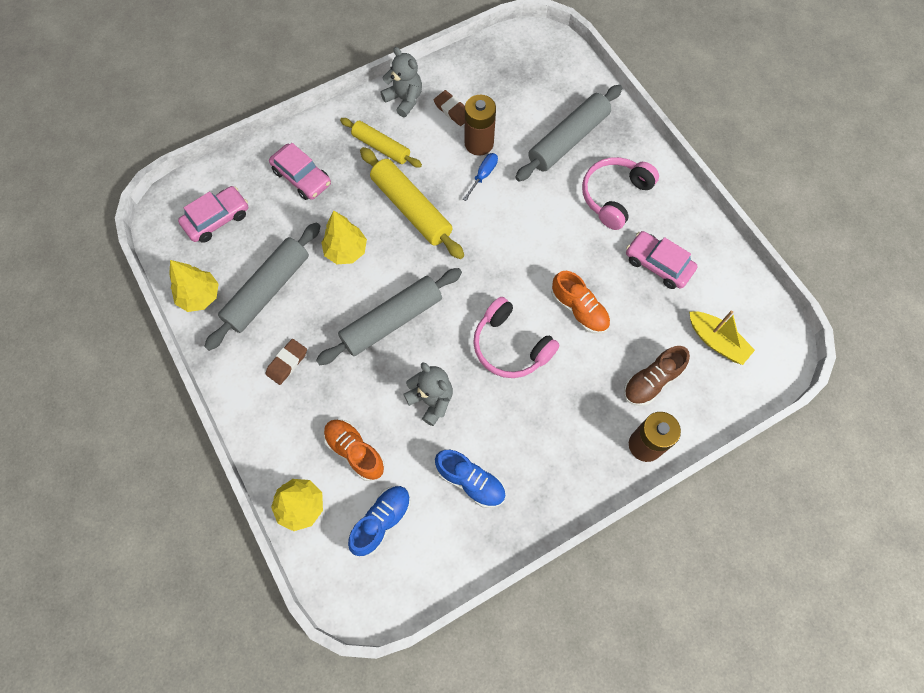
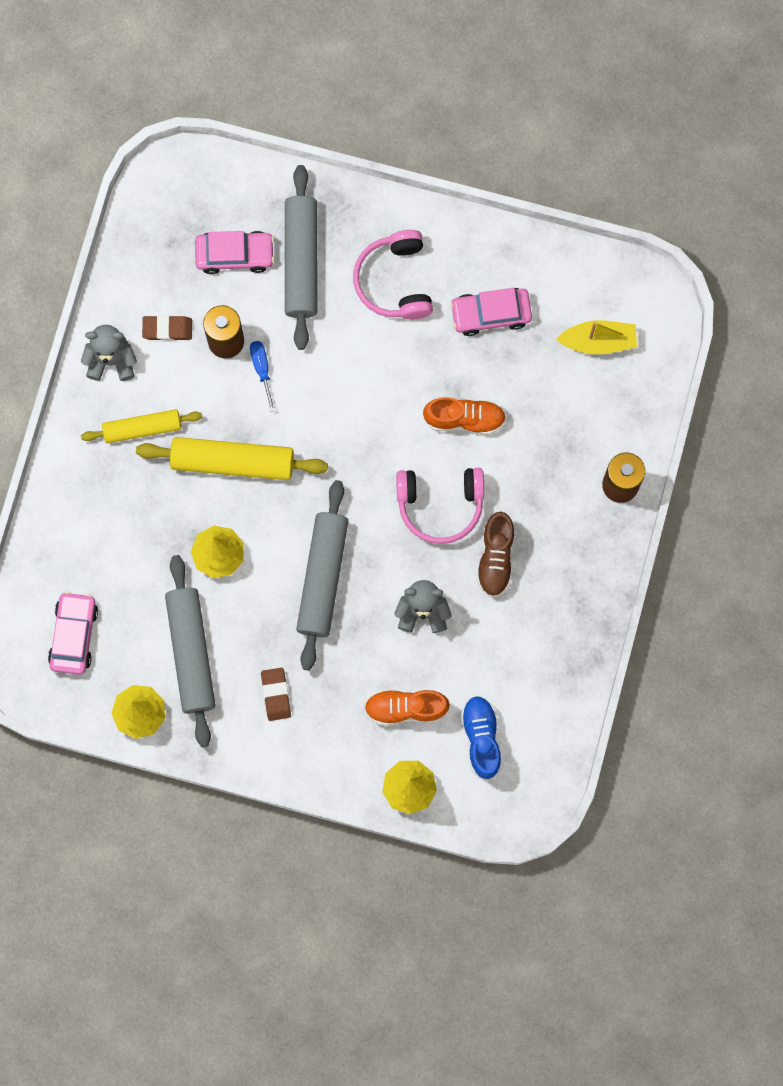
camera: 45 degrees left, 10 degrees up
(302, 177) = (104, 525): pink car -> pink car (235, 254)
(470, 481) = (516, 643): blue shoe -> none
(651, 381) = (578, 426): brown shoe -> brown shoe (495, 558)

